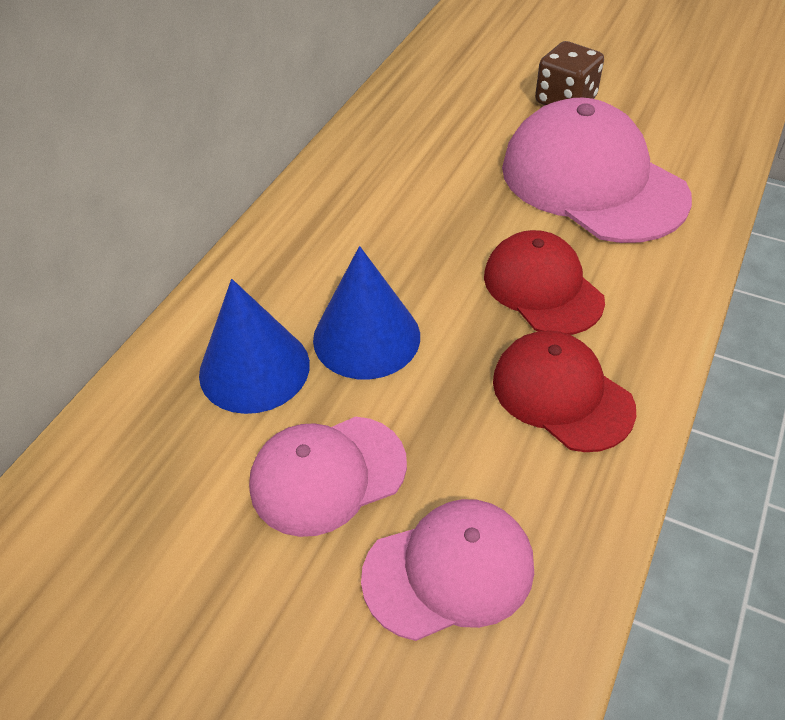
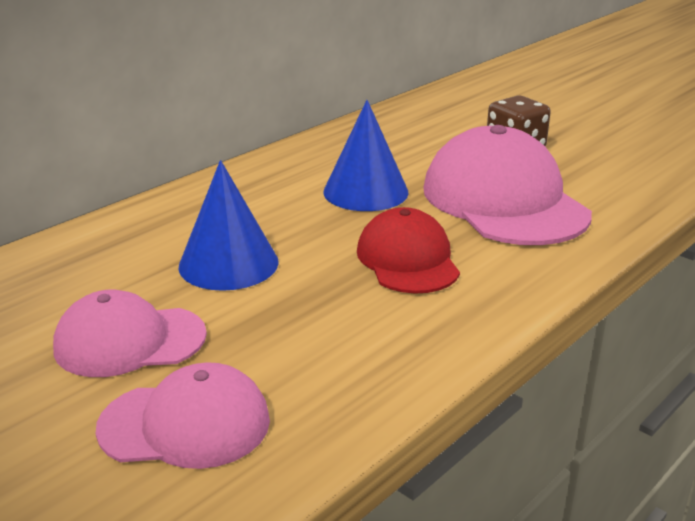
camera: 15 degrees right, 20 degrees down
(254, 368) = (121, 266): blue cone -> blue cone (365, 192)
(562, 394) = (374, 330): red cap -> none

